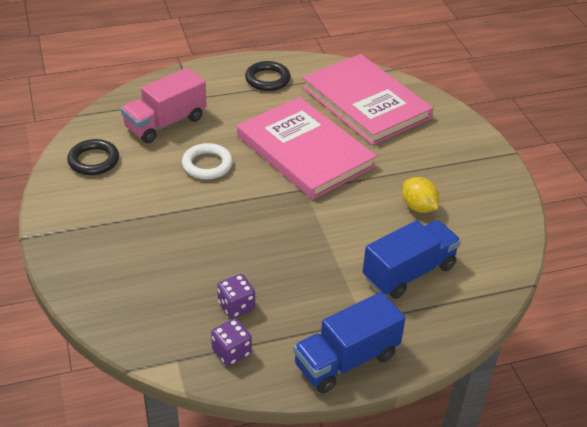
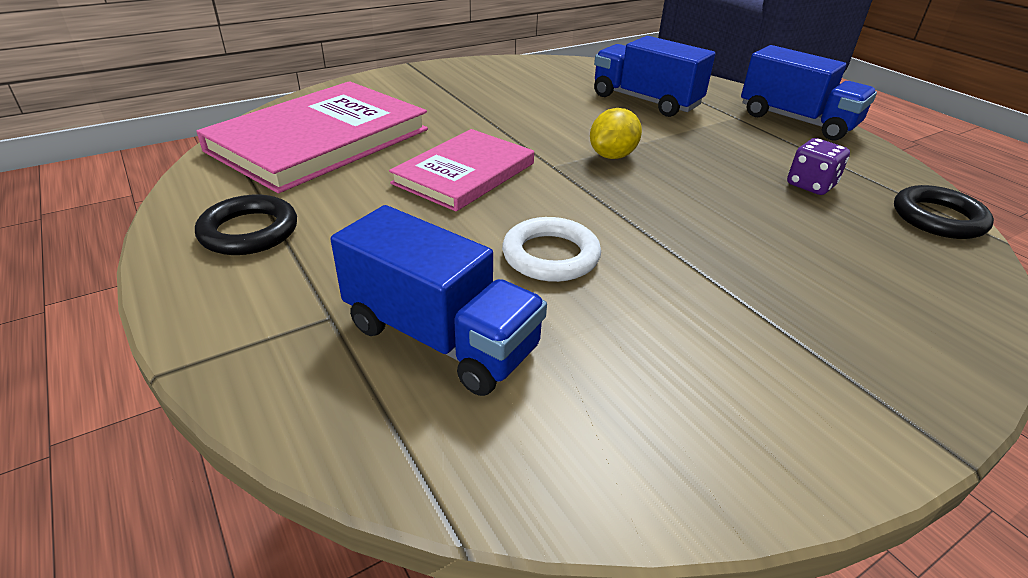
camera: 105 degrees left, 5 degrees down
(94, 160) = (638, 424): black ring -> black ring (938, 218)
(165, 123) = (440, 337): pink truck -> blue truck
(231, 352) = (877, 178): purple dice -> none
(305, 151) = (464, 173): pink book -> pink book, size x0.63
(418, 207) = (536, 101): yellow lemon -> yellow lemon (612, 156)

